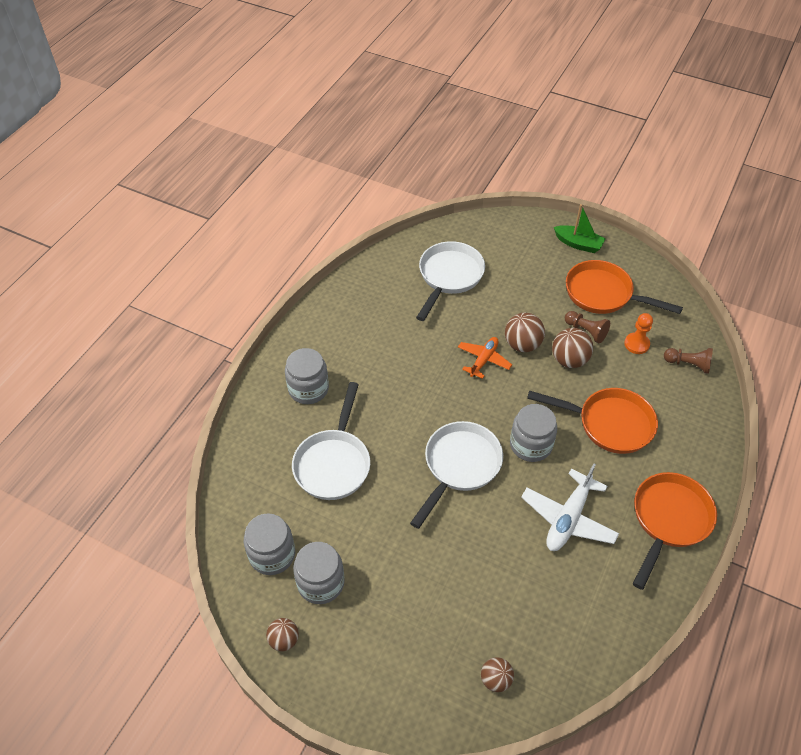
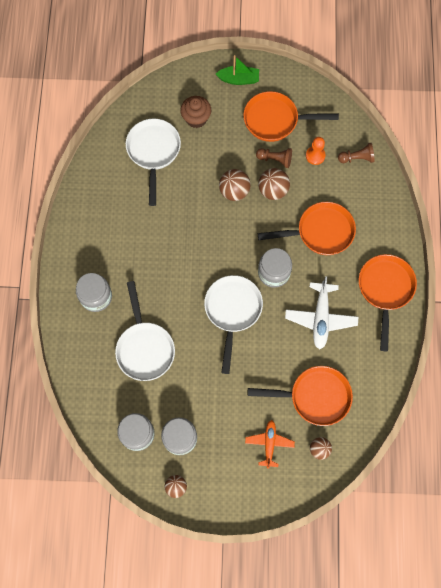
camera: 25 degrees left, 20 degrees up
(483, 360) = (212, 217): orange plane -> orange plane (269, 444)
(512, 263) = (196, 118): none -> brown cupcake
(519, 609) = (315, 396): none -> orange pan

